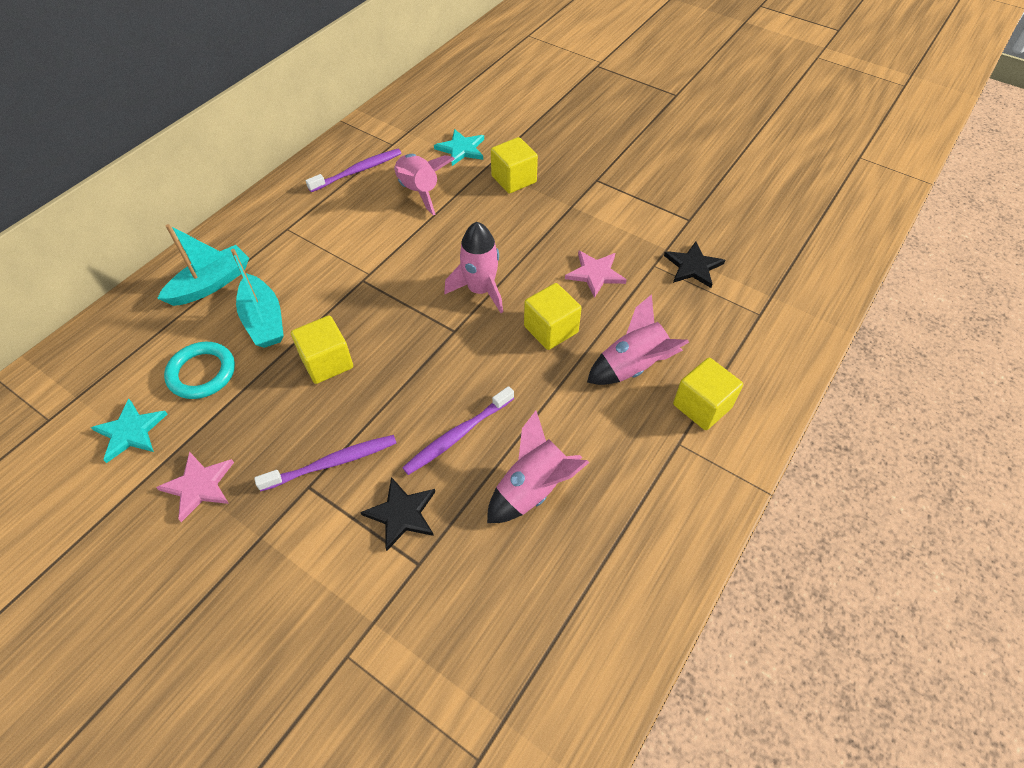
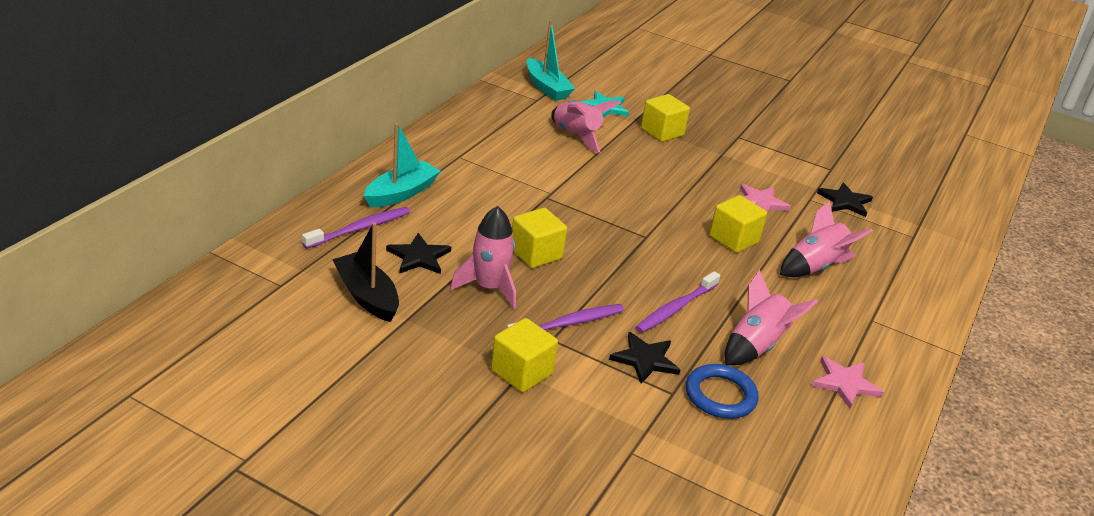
camera: 10 degrees left, 20 degrees down
(131, 431) = (367, 296): turquoise star -> black boat
(199, 486) = (449, 336): pink star -> pink star (845, 383)
(202, 373) = (419, 257): turquoise ring -> black star
(264, 320) = (463, 221): turquoise boat -> turquoise boat (546, 87)
(358, 171) = (512, 118): purple toothbrush -> purple toothbrush (360, 228)
(471, 566) = (720, 395): none -> blue ring
(480, 290) = (660, 209): pink rocket -> pink rocket (489, 288)
(702, 406) = (883, 295): yellow cube -> yellow cube (521, 372)

